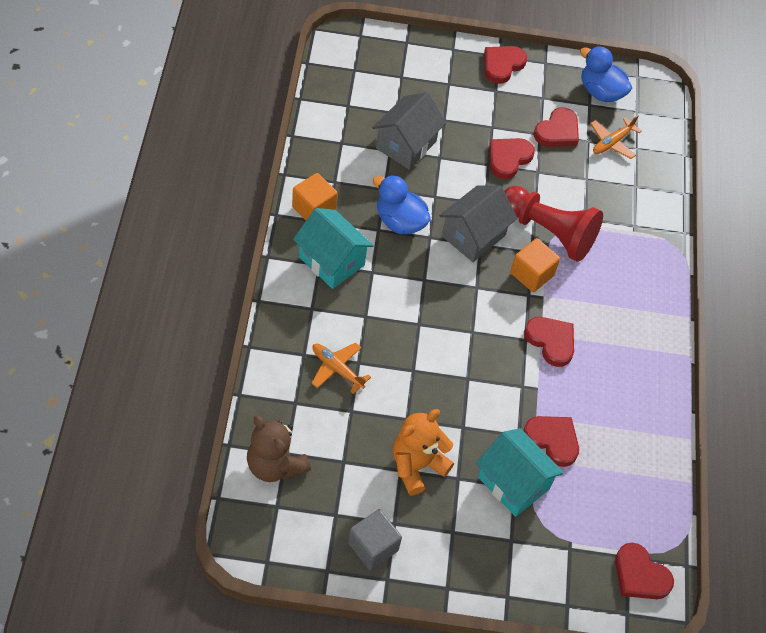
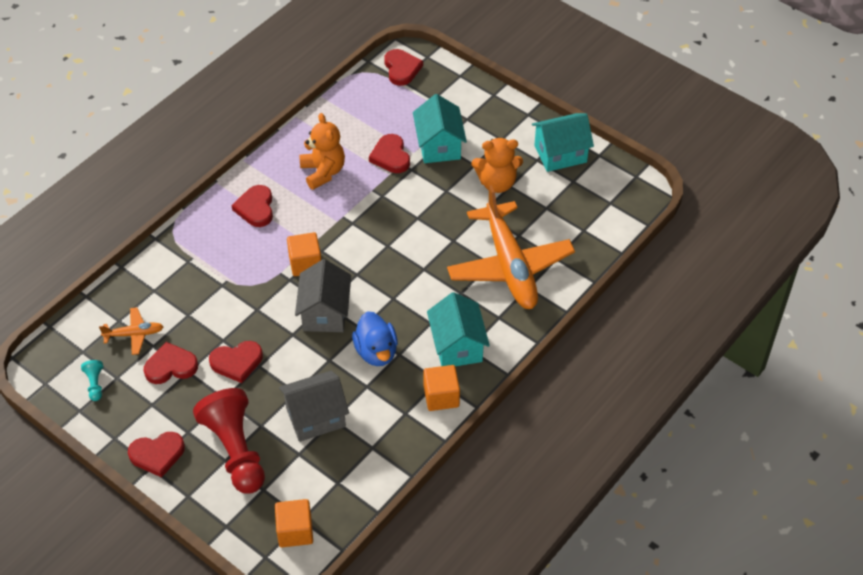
camera: 140 degrees left, 5 degrees down
(275, 465) = (596, 226): brown teddy bear -> none
(337, 369) = (510, 266): orange plane -> orange plane, size x2.32
(353, 59) = (295, 531): none -> orange cube
(373, 546) = (560, 154): grey cube -> turquoise house
(473, 235) = (325, 313): grey house -> grey house turned 75 degrees counterclockwise
(548, 232) = (262, 288): red pawn -> red pawn (235, 450)
(551, 341) = (334, 213): red heart -> red heart (255, 208)
(600, 92) = (95, 384): blue duck -> turquoise pawn
(602, 383) = (323, 172): none -> orange teddy bear

